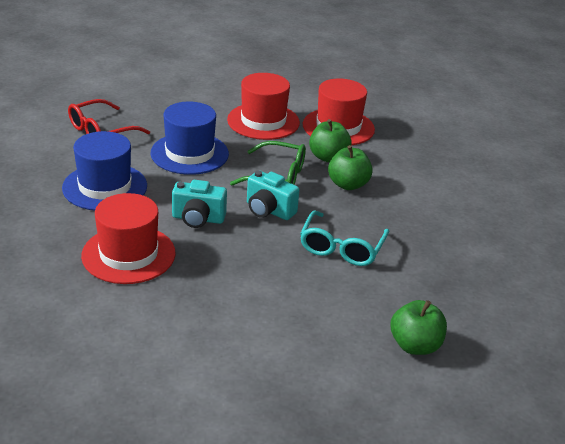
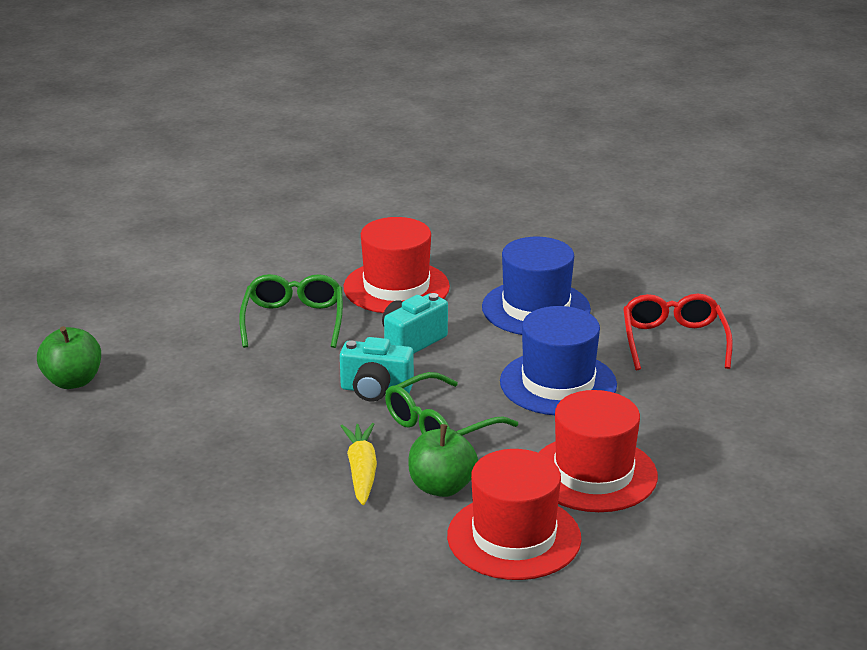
camera: 130 degrees right, 5 degrees down
(225, 280) = (293, 321): none -> green glasses
(269, 210) = (375, 390): turquoise camera -> turquoise camera turned 150 degrees counterclockwise
(342, 247) = (254, 408): turquoise glasses -> none
(348, 184) = (361, 471): green apple -> yellow carrot

